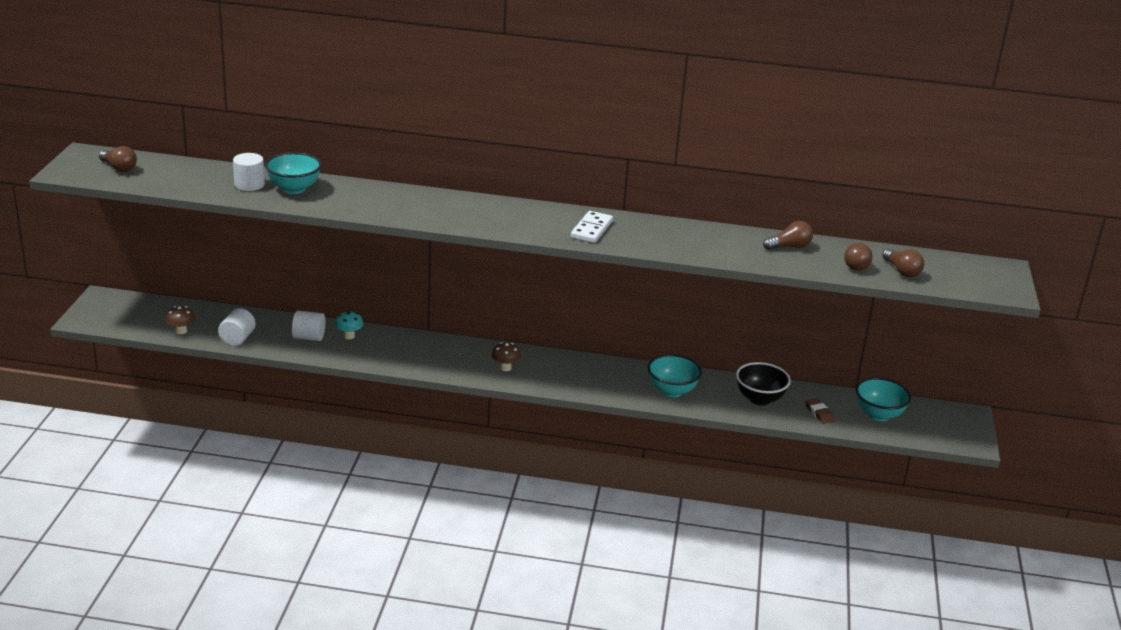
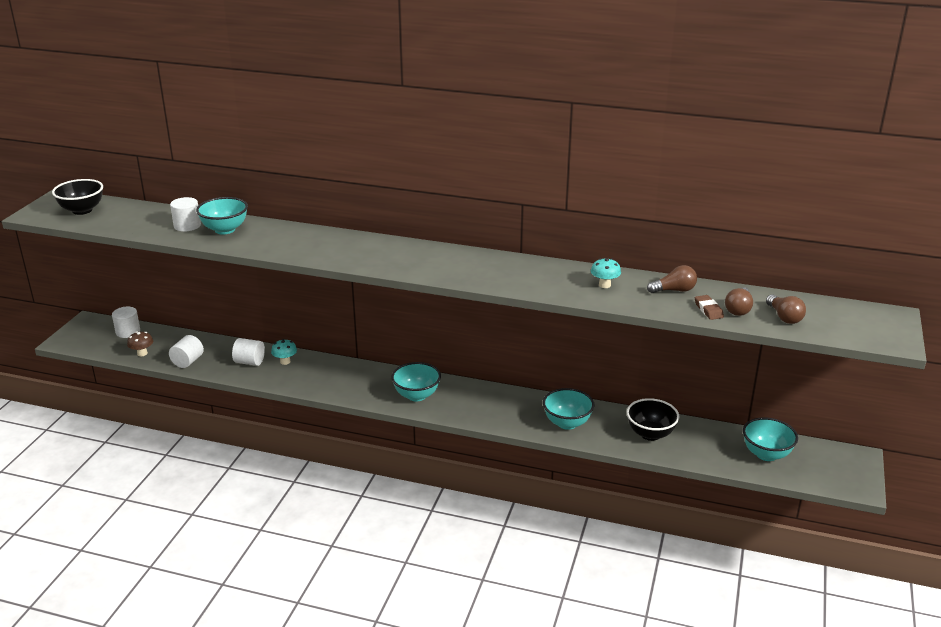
camera: 10 degrees right, 0 degrees up
(119, 168) = (82, 210): brown light bulb -> black bowl
(155, 308) = (128, 332): none -> white cylinder
(505, 368) = (416, 395): brown mushroom -> turquoise bowl
(591, 229) = (484, 271): white domino -> none
(719, 242) = (604, 285): none -> turquoise mushroom
(819, 413) = (706, 450): brown eraser -> brown eraser (708, 310)

